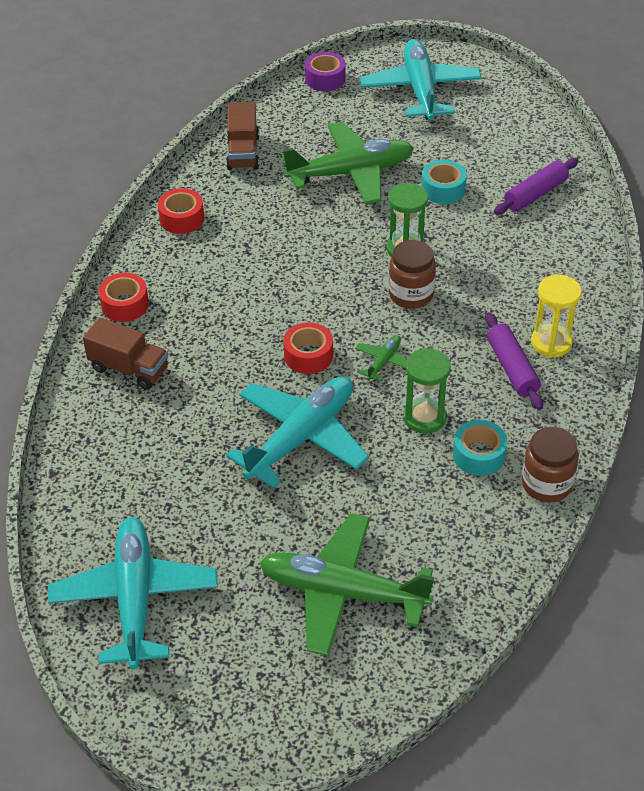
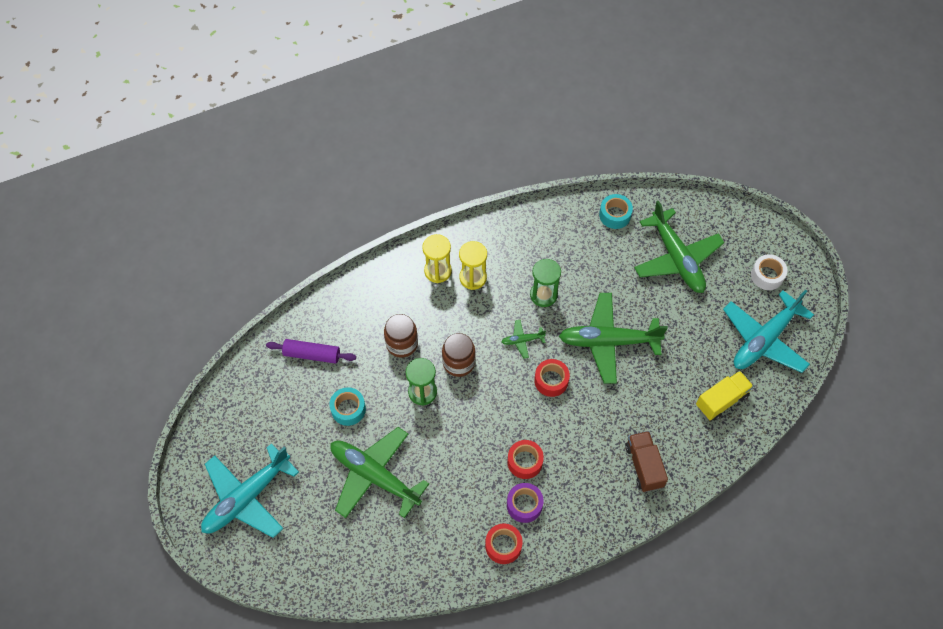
camera: 130 degrees left, 15 degrees up
(115, 491) = (721, 400): none -> yellow truck
(125, 305) = (602, 513): red tape -> red tape (525, 462)
(213, 680) = (767, 275): none -> white tape
(243, 152) = (407, 562): brown truck -> none
(301, 437) = (608, 341): turquoise plane -> green plane
(325, 79) = (280, 574): purple tape -> purple tape (524, 505)
(479, 455) = (546, 256): turquoise tape -> turquoise tape (615, 215)
(512, 368) = (473, 278): purple rolling pin -> yellow hourglass
(546, 484) = (537, 217): brown jar -> brown jar (402, 344)

